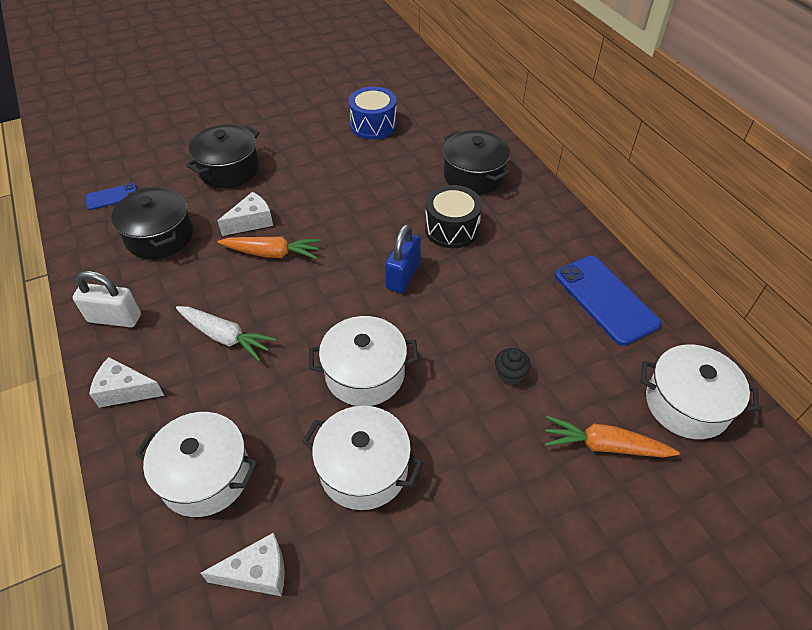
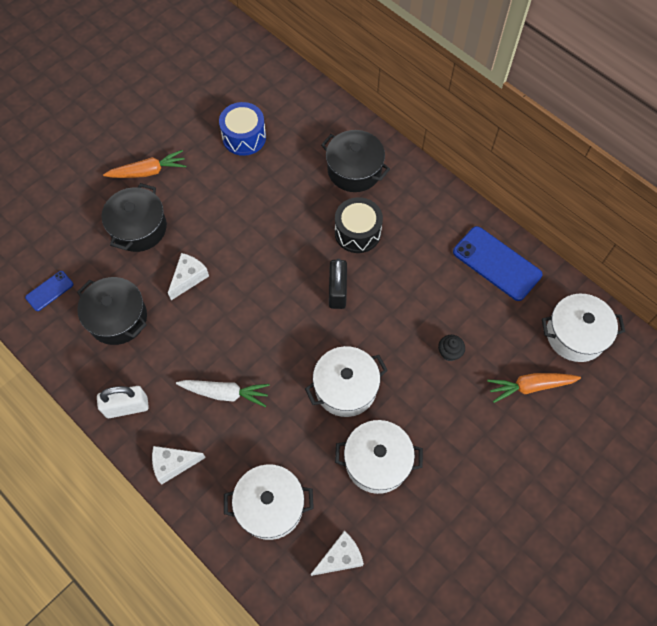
camera: 20 degrees left, 15 degrees up
(272, 253) = (222, 304): orange carrot -> orange carrot (148, 171)
(403, 275) = (337, 291): blue padlock -> black padlock

